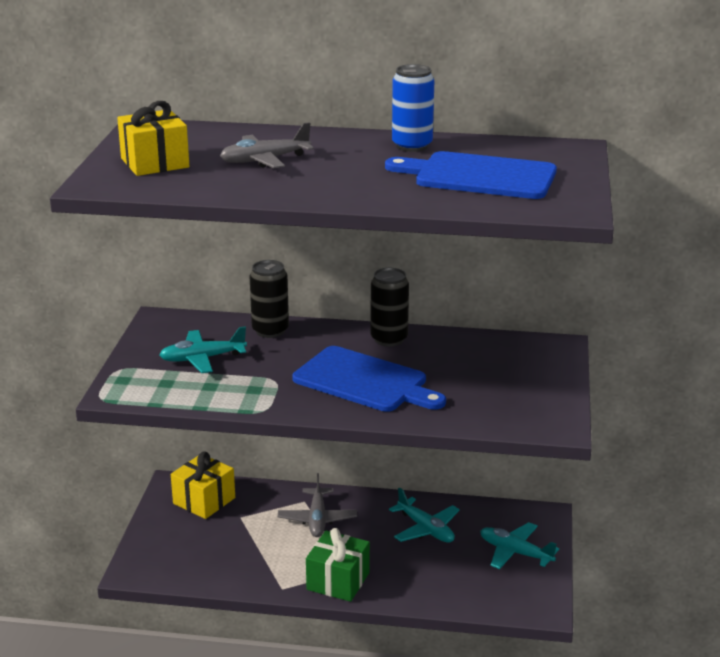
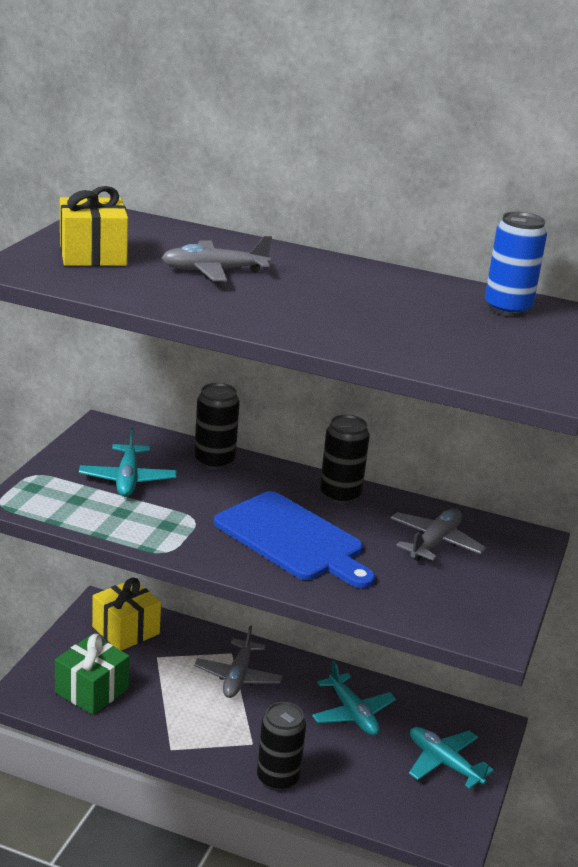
camera: 10 degrees right, 0 degrees up
(202, 359) = (127, 479): turquoise plane -> turquoise plane turned 90 degrees counterclockwise
(338, 581) = (234, 754): green gift -> green gift (92, 690)
(382, 593) = (278, 778): none -> black can
(412, 146) = (388, 281): blue can -> blue can (507, 308)
(479, 176) = (448, 328): blue cutting board -> none
(482, 362) = (435, 542): none -> grey plane

